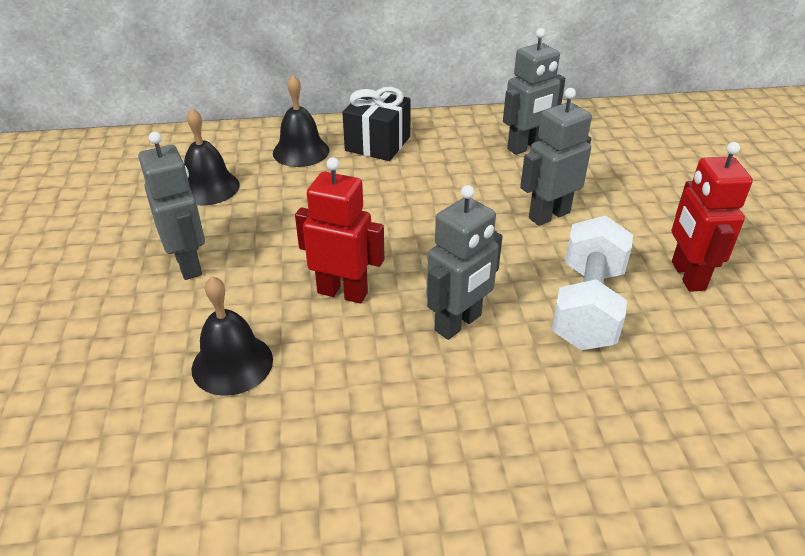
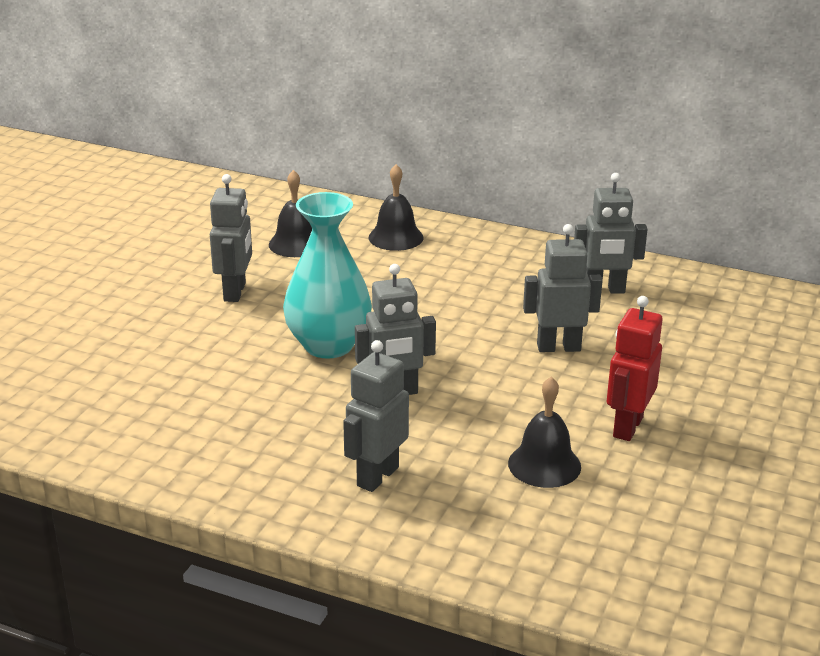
camera: 30 degrees right, 10 degrees down
(232, 364) = (211, 361): black bell -> black bell (544, 465)
(342, 292) = (328, 345): red robot -> turquoise vase
(378, 144) = (469, 250): black gift -> none
(542, 440) = (377, 476): none -> grey robot
(587, 306) = (511, 417): white dumbbell -> none

